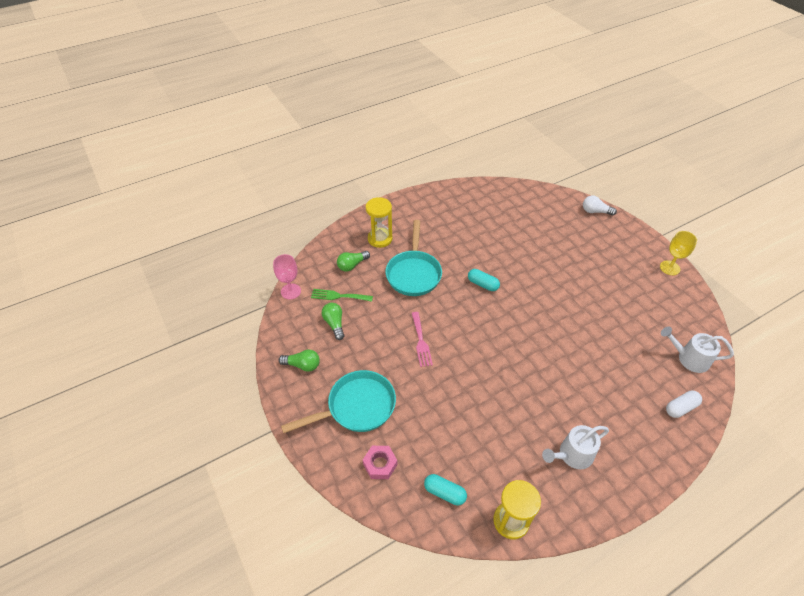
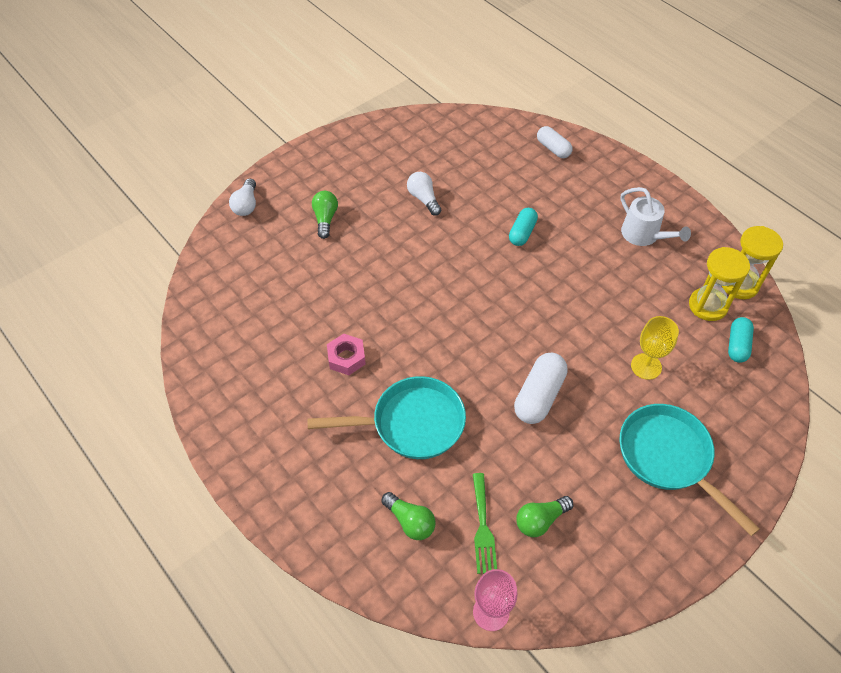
camera: 100 degrees left, 5 degrees up
(302, 365) = (629, 549): green light bulb -> green light bulb (325, 219)
(380, 239) = (339, 488): yellow hourglass -> yellow hourglass (707, 306)
(380, 464) = (734, 415): pink nut -> pink nut (346, 358)
(421, 341) = (539, 396): pink fork -> white capsule
(483, 284) = (416, 331): turquoise capsule -> turquoise capsule (522, 233)
(608, 305) = (423, 199): none -> white light bulb
(669, 268) = (348, 139): yellow goblet -> yellow goblet (646, 366)
(689, 358) = (486, 136): white watering can -> none

